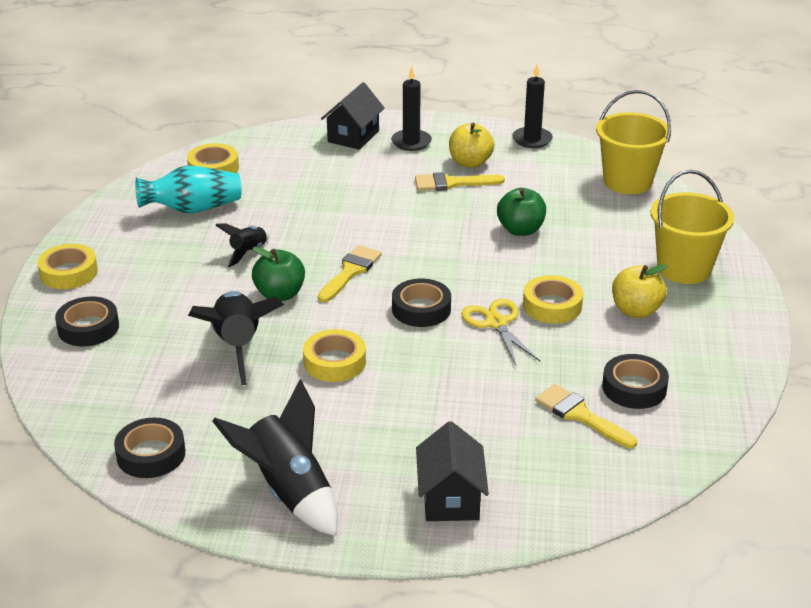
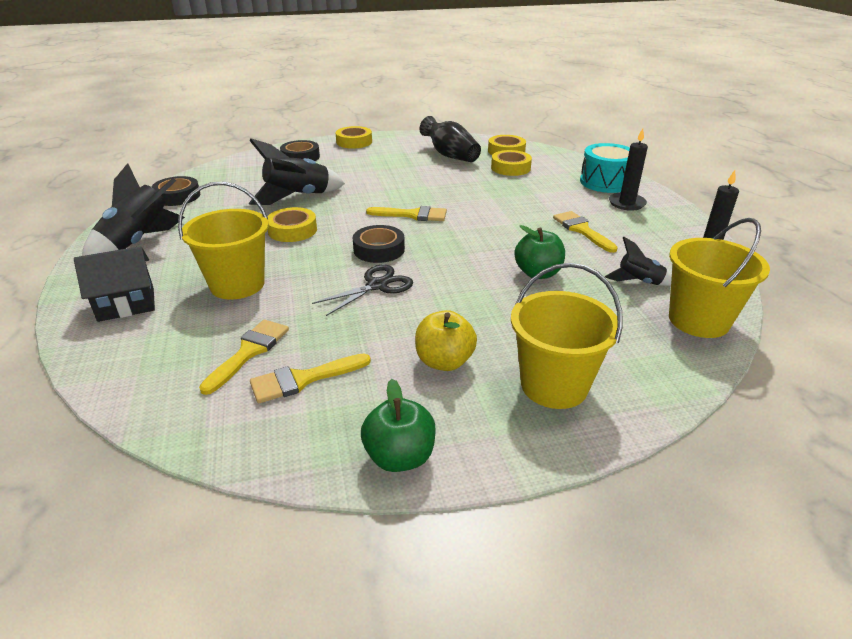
camera: 70 degrees right, 0 degrees up
(193, 209) = (450, 155): turquoise vase -> black vase
(248, 253) = (411, 179): black rocket -> black rocket (639, 282)
(280, 294) = (367, 198): green apple -> green apple (399, 457)
(353, 136) = (605, 182): black house -> turquoise drum
(447, 414) = (237, 284): none -> yellow bucket
(470, 163) = (626, 232): yellow apple -> none
(496, 323) = (377, 285): yellow scissors -> black scissors
(552, 306) = (422, 309): yellow tape -> yellow tape (510, 168)
(634, 388) = (303, 379): black tape -> yellow brush

